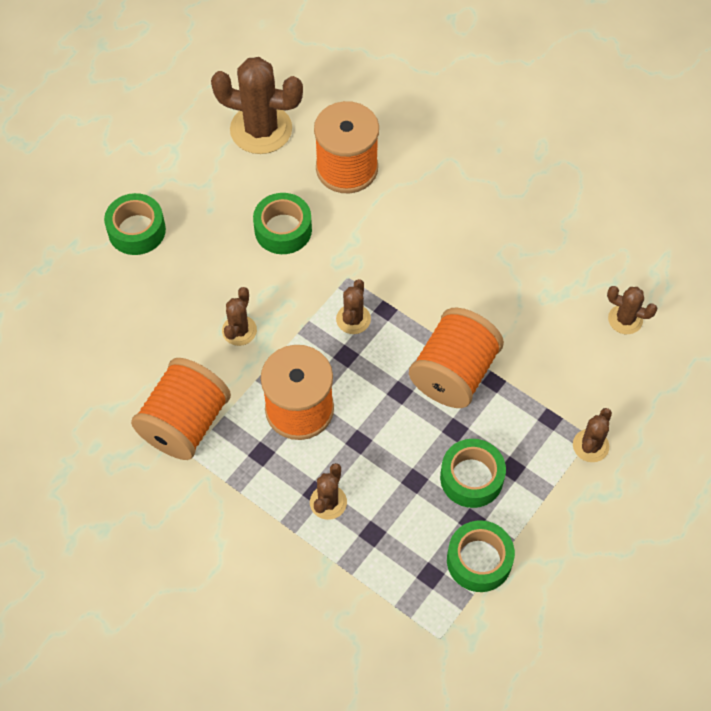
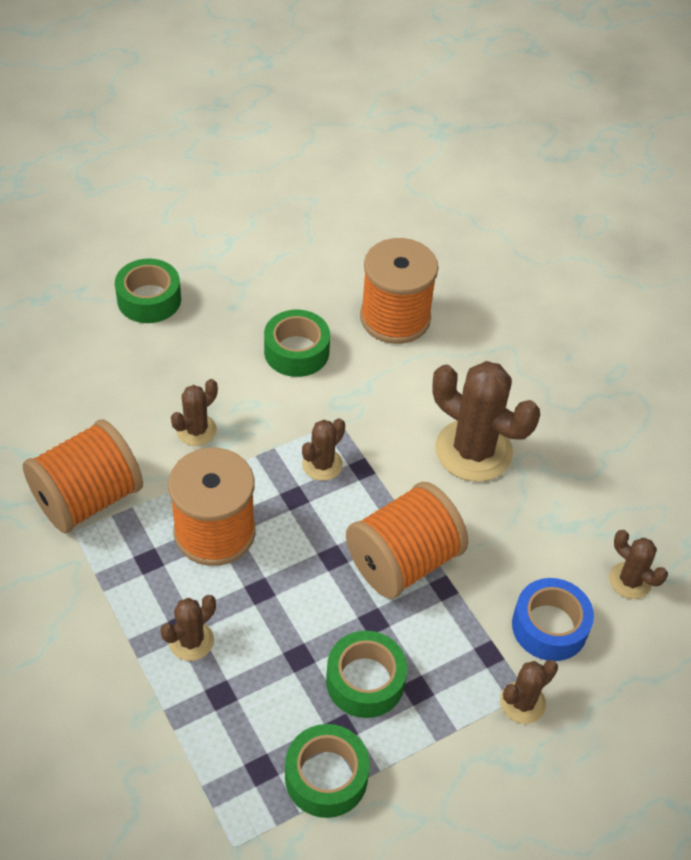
camera: 20 degrees right, 10 degrees down
(261, 129) = (326, 252): brown cactus -> brown cactus (473, 451)
(583, 380) = (549, 626): none -> blue tape

